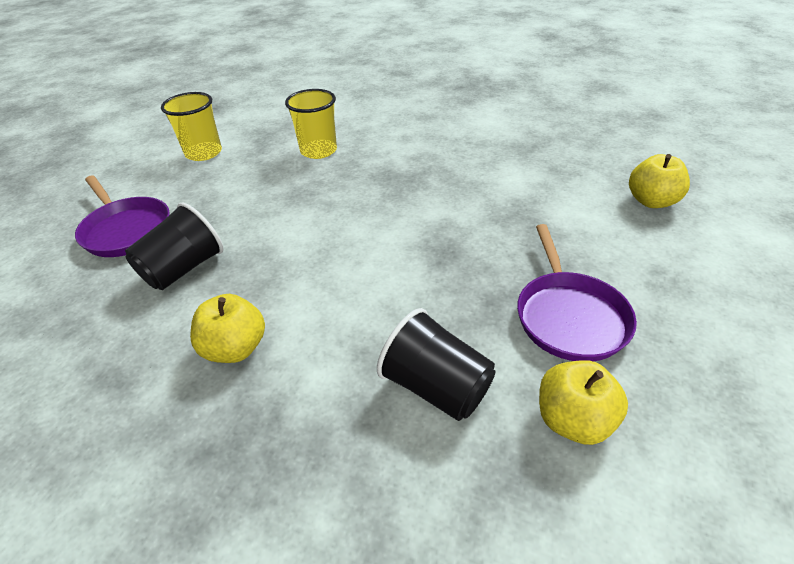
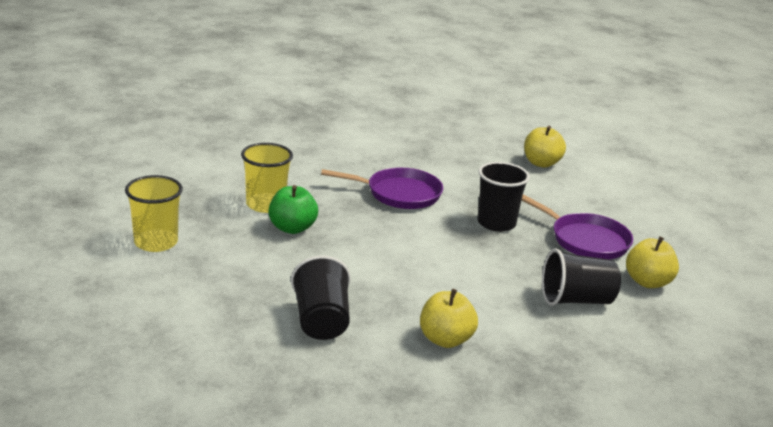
camera: 50 degrees left, 15 degrees down
(126, 230) = (214, 321): purple pan -> purple pan (399, 194)
(303, 177) = (292, 228): none -> green apple
(489, 247) = (496, 223): none -> black cup

